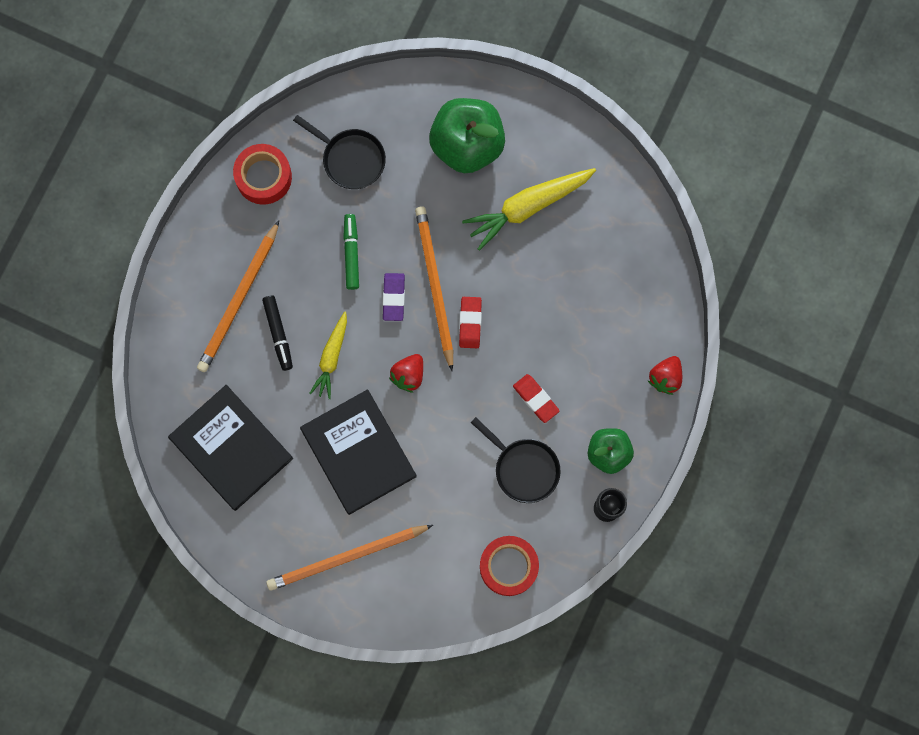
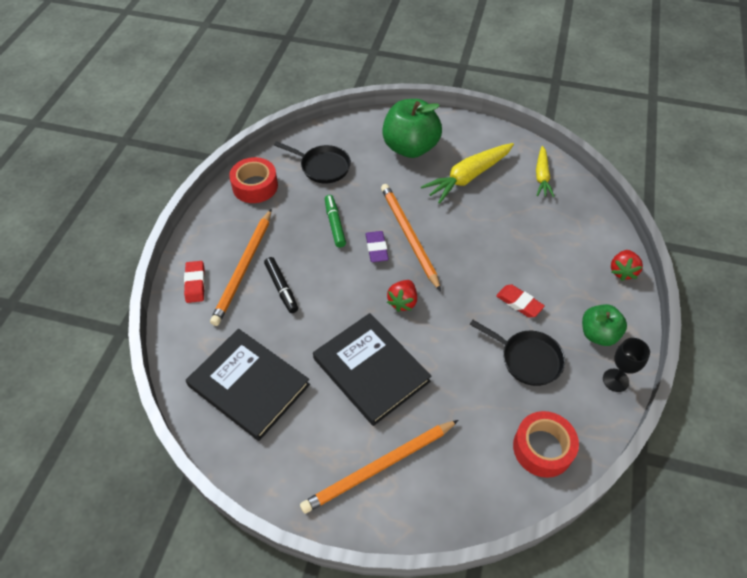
camera: 10 degrees left, 25 degrees down
(331, 357) = (332, 298): yellow carrot -> yellow carrot (542, 176)
(470, 323) = (445, 257): red eraser -> red eraser (195, 284)

